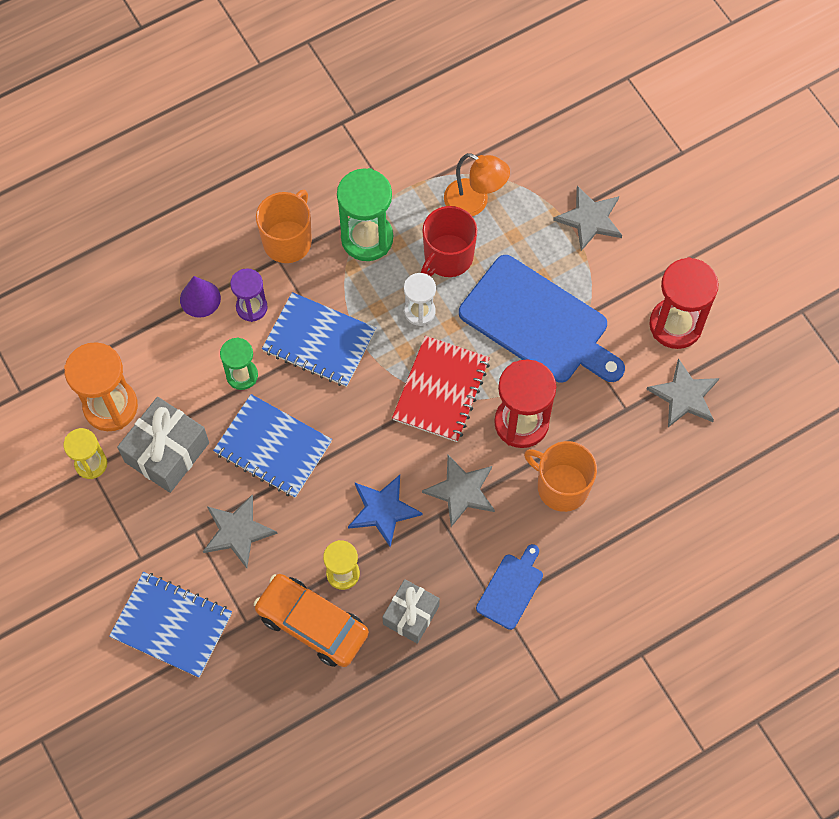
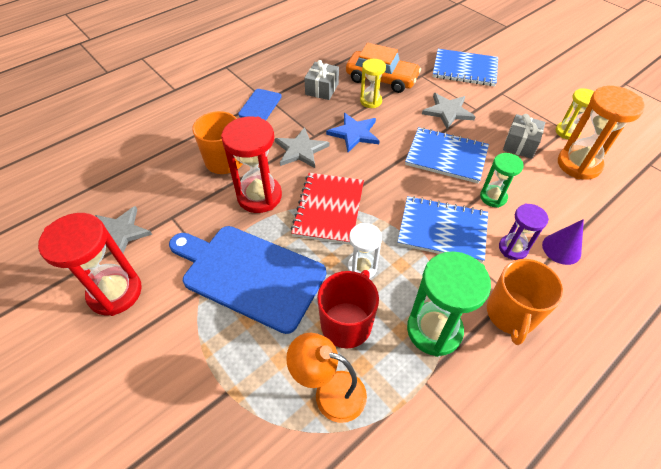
camera: 170 degrees right, 15 degrees down
(167, 452) = (520, 144): grey gift -> grey gift, size x0.66
(590, 219) = (195, 394): grey star -> none

